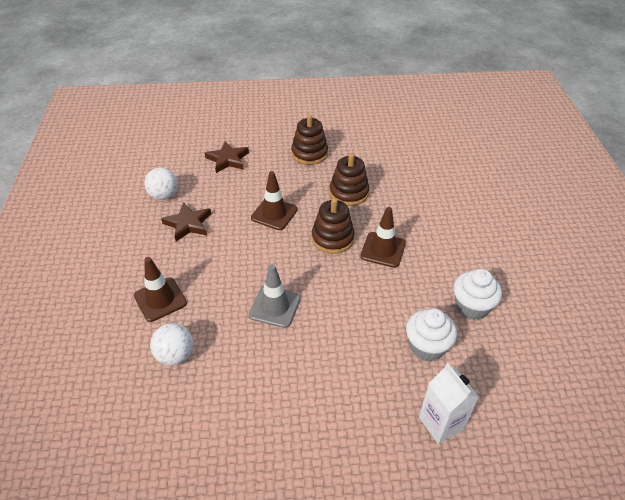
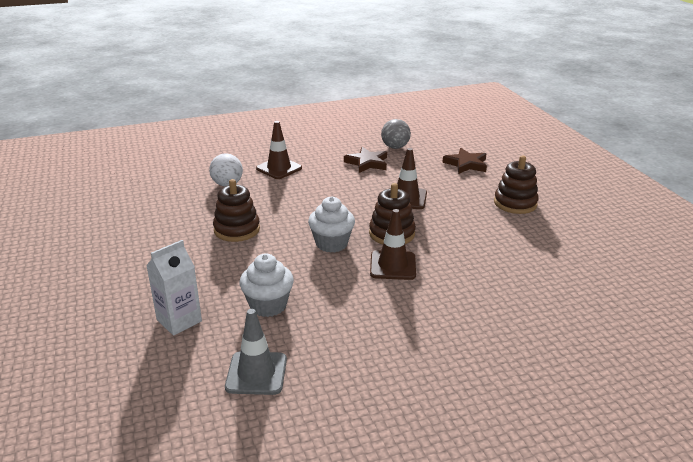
camera: 75 degrees right, 15 degrees down
(164, 195) = (395, 147): white ball -> grey ball
(275, 307) = (289, 216): grey traffic cone -> grey traffic cone (256, 373)
(349, 193) = (469, 234): brown stacking toy -> brown stacking toy (237, 229)
(471, 307) = (334, 334): white cupcake -> white cupcake (331, 244)

